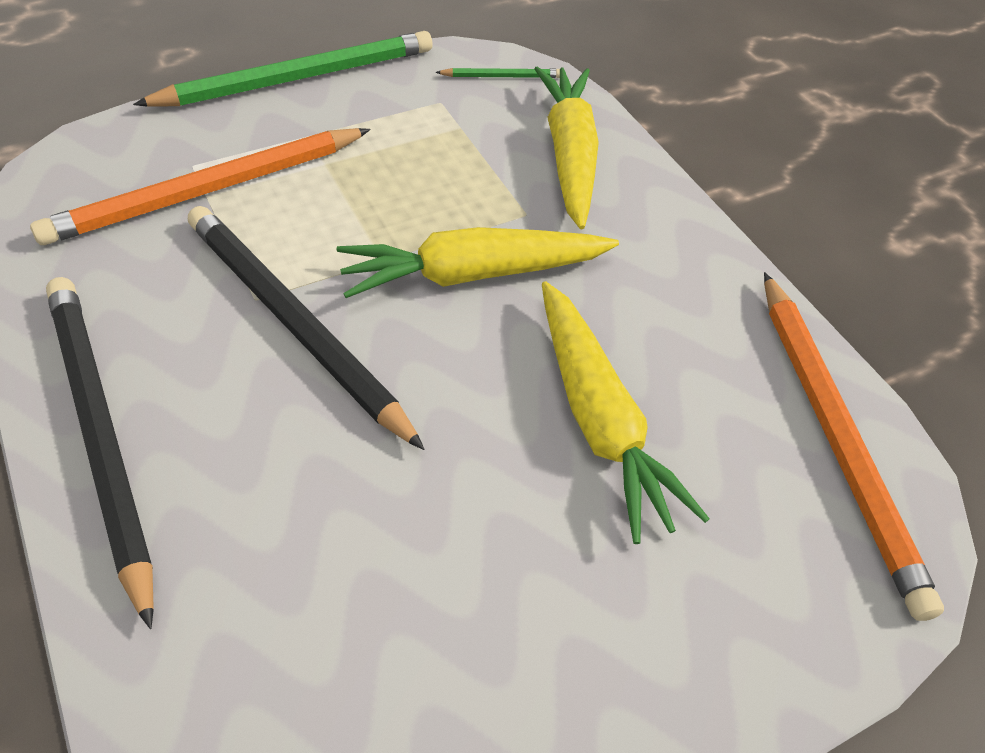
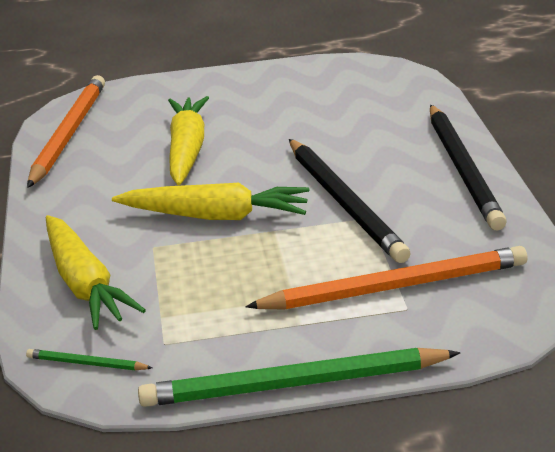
camera: 155 degrees left, 20 degrees down
(569, 155) = (85, 284): yellow carrot -> yellow carrot turned 45 degrees counterclockwise

